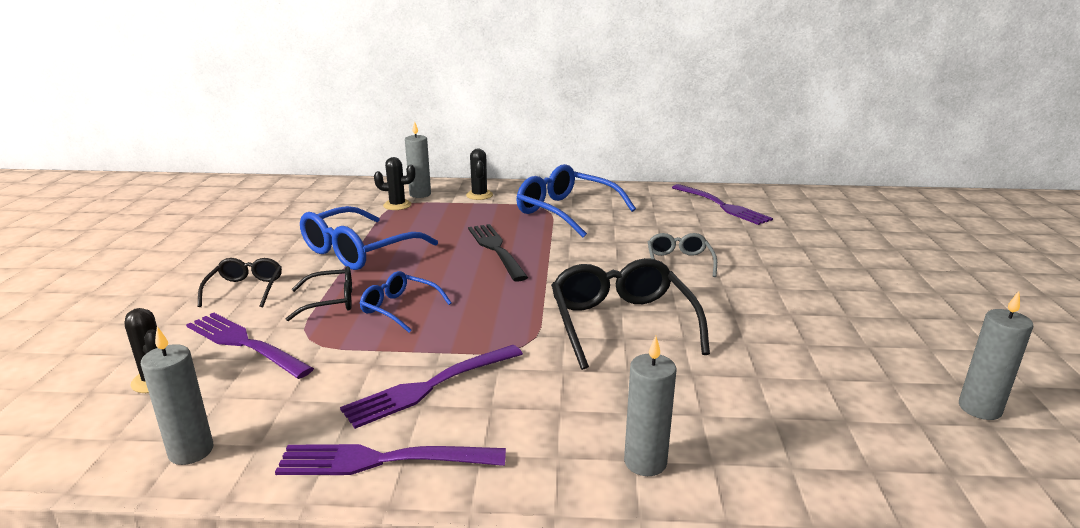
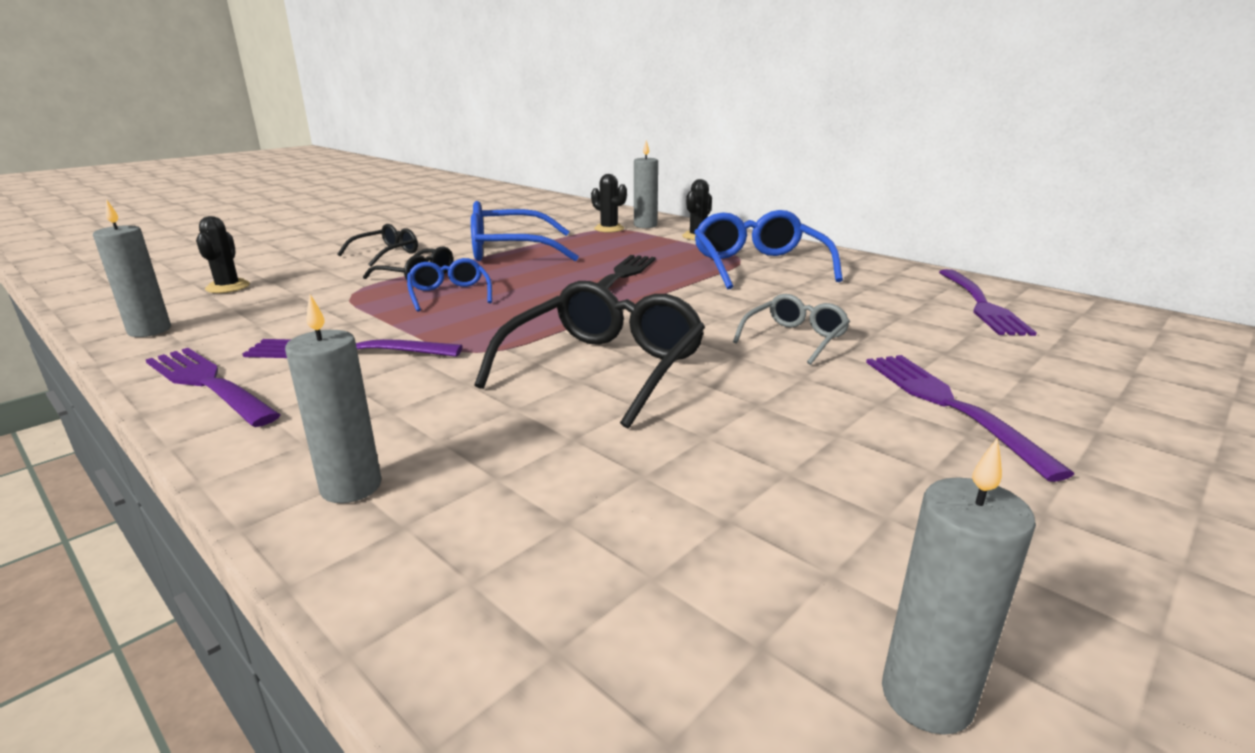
camera: 40 degrees right, 0 degrees up
(245, 344) = (312, 284): purple fork -> purple fork (949, 405)

